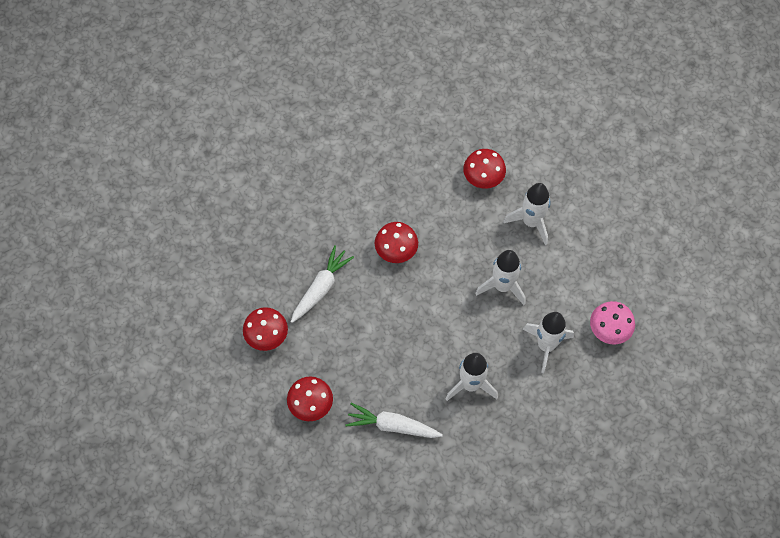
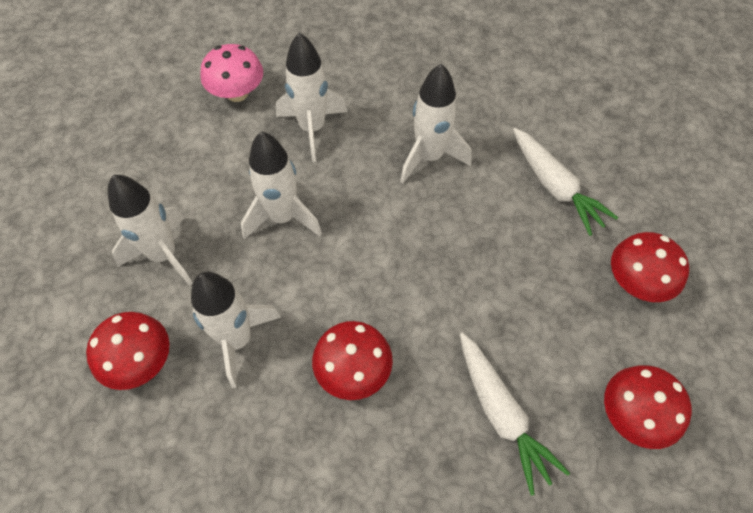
camera: 135 degrees left, 5 degrees down
(321, 288) = (501, 414): white carrot -> white carrot turned 105 degrees counterclockwise
(456, 219) = (237, 340): none -> white rocket

